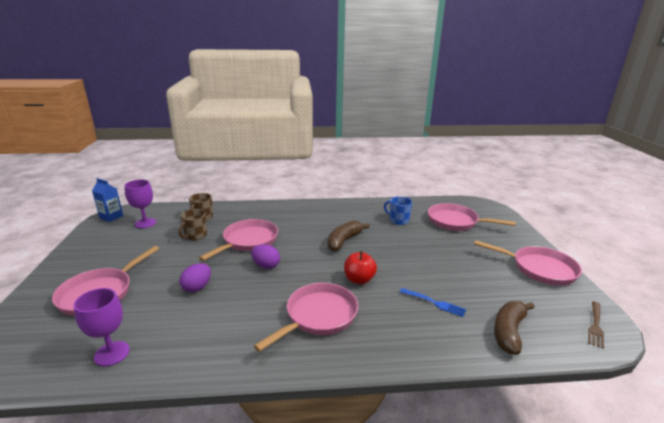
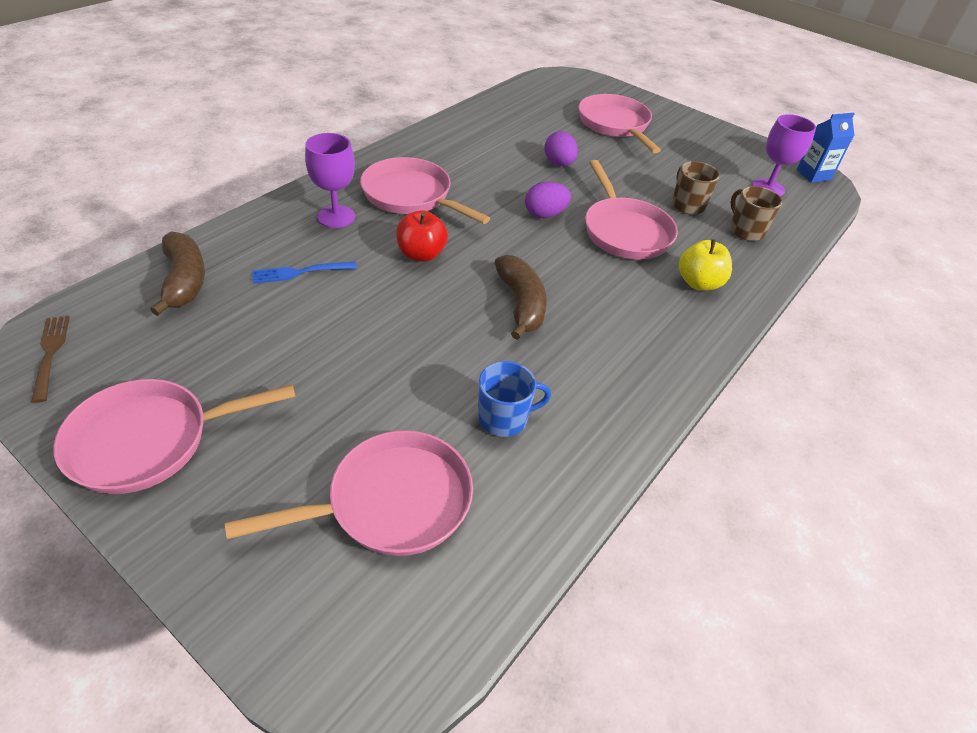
camera: 130 degrees right, 20 degrees up
(112, 353) = (515, 108): purple goblet -> purple goblet (336, 217)
(264, 215) = (698, 283): none -> yellow apple
(318, 316) = (411, 196): pink pan -> pink pan turned 135 degrees clockwise

